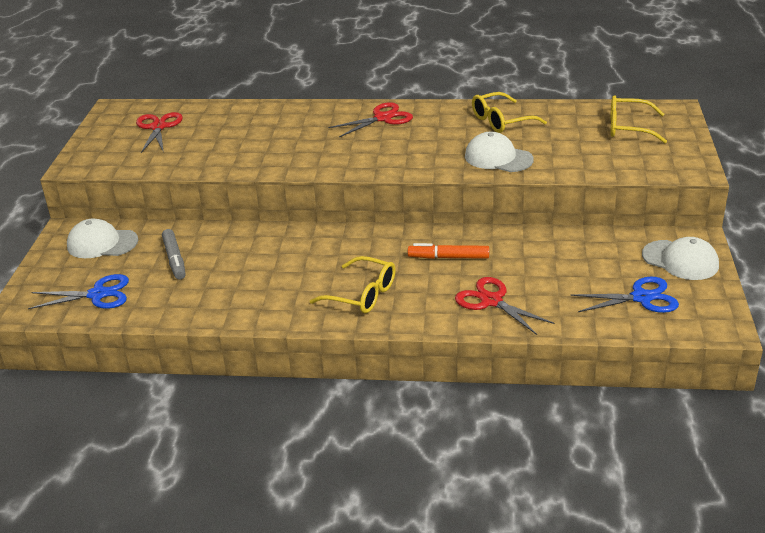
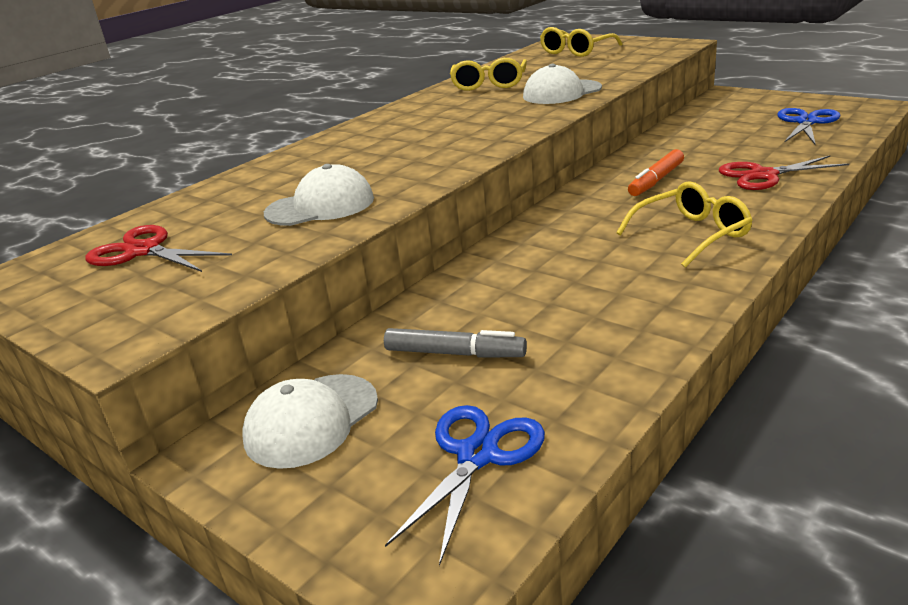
camera: 55 degrees left, 5 degrees down
(383, 118) = (391, 124): red scissors -> none
(680, 260) = (755, 102): white cap -> white cap (320, 206)

